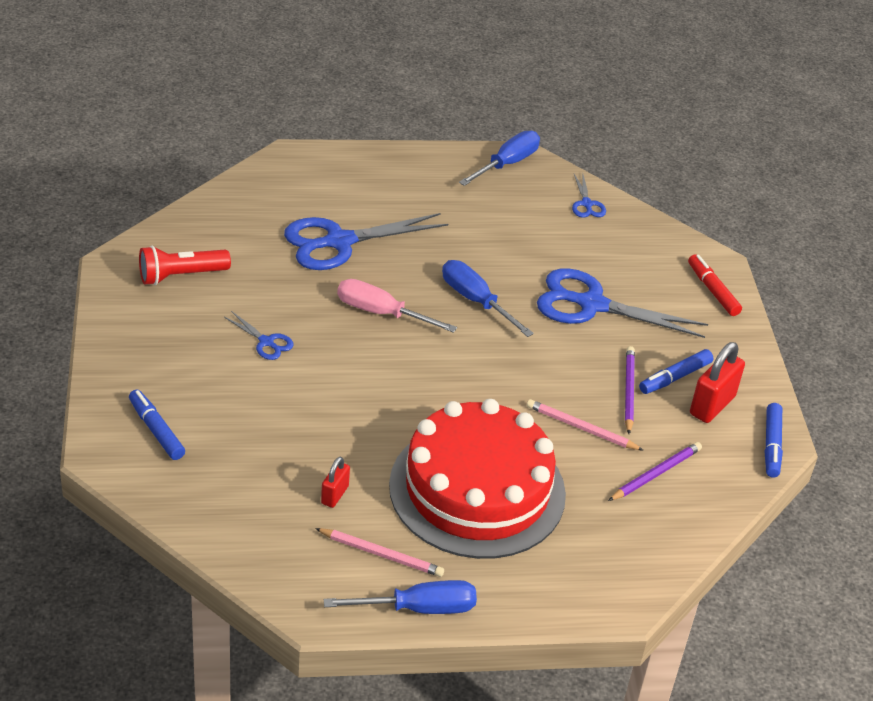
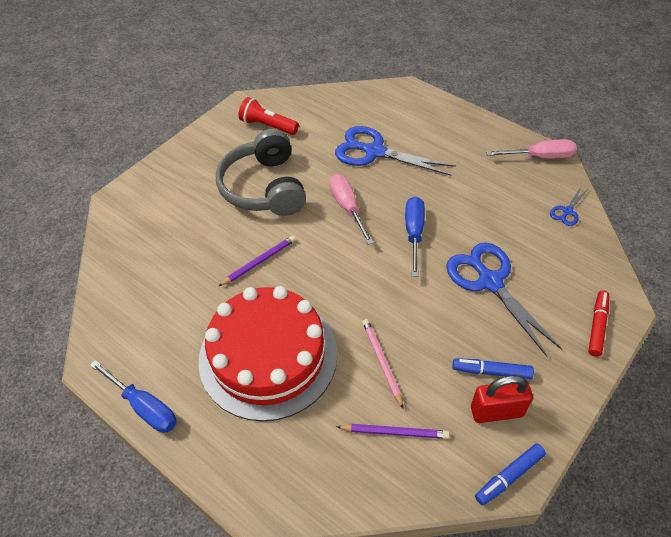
camera: 50 degrees right, 10 degrees up
(156, 430) = (153, 203): blue marker -> none
(266, 342) = (264, 187): blue scissors -> grey headphones
(335, 495) = (189, 301): red padlock -> none
(381, 554) = (167, 356): pink pencil -> none
(507, 163) = (540, 157): blue screwdriver -> pink screwdriver
(628, 391) = (445, 358): purple pencil -> purple pencil (259, 262)

